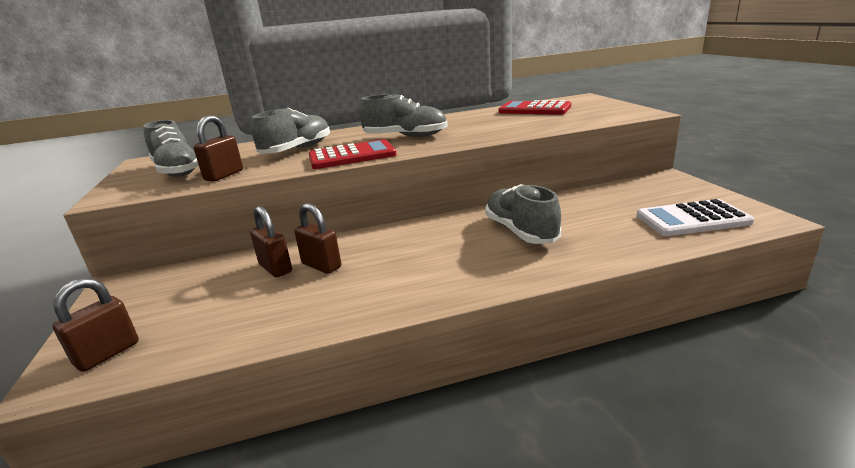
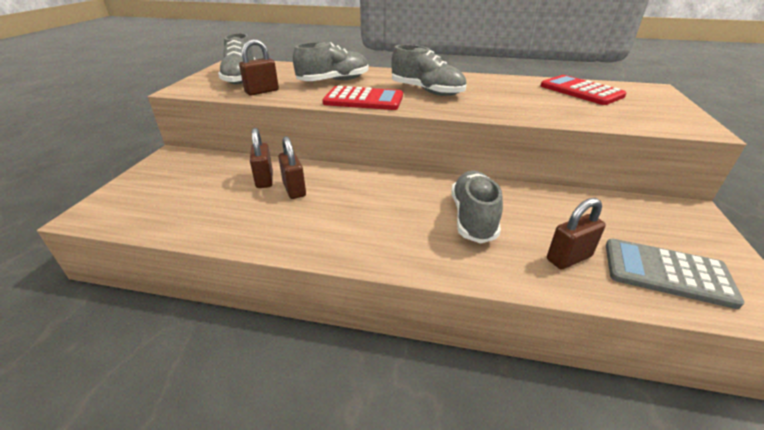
camera: 25 degrees right, 10 degrees up
(107, 353) = (123, 207): brown padlock -> brown padlock (568, 258)
(692, 219) = (667, 273): white calculator -> grey calculator

